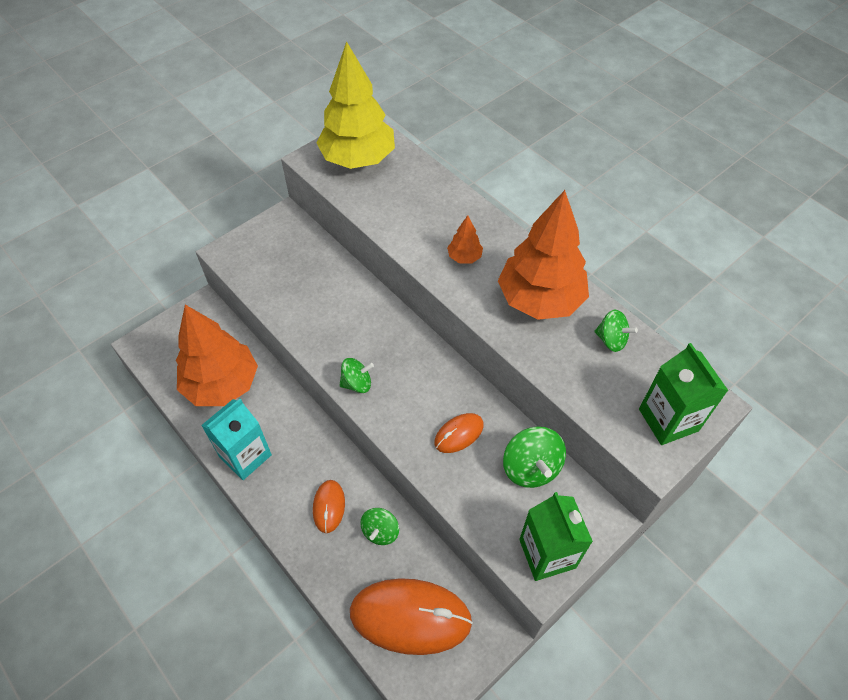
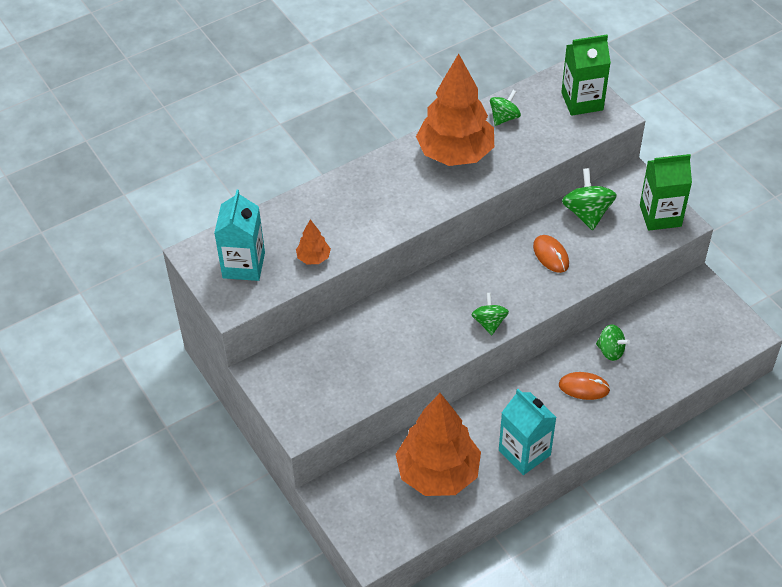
camera: 80 degrees left, 5 degrees down
(358, 159) = (243, 265): yellow tree -> turquoise carton
(410, 617) = (685, 337): orange mouse -> none
(464, 257) = (397, 197): orange tree -> orange tree (313, 258)
(531, 467) = (587, 213): green spinning top -> green spinning top turned 90 degrees counterclockwise

